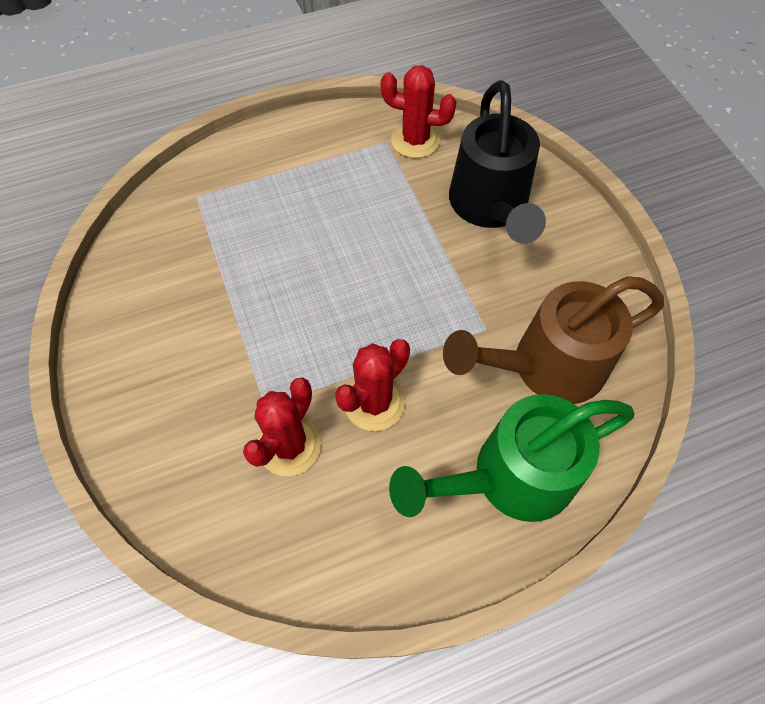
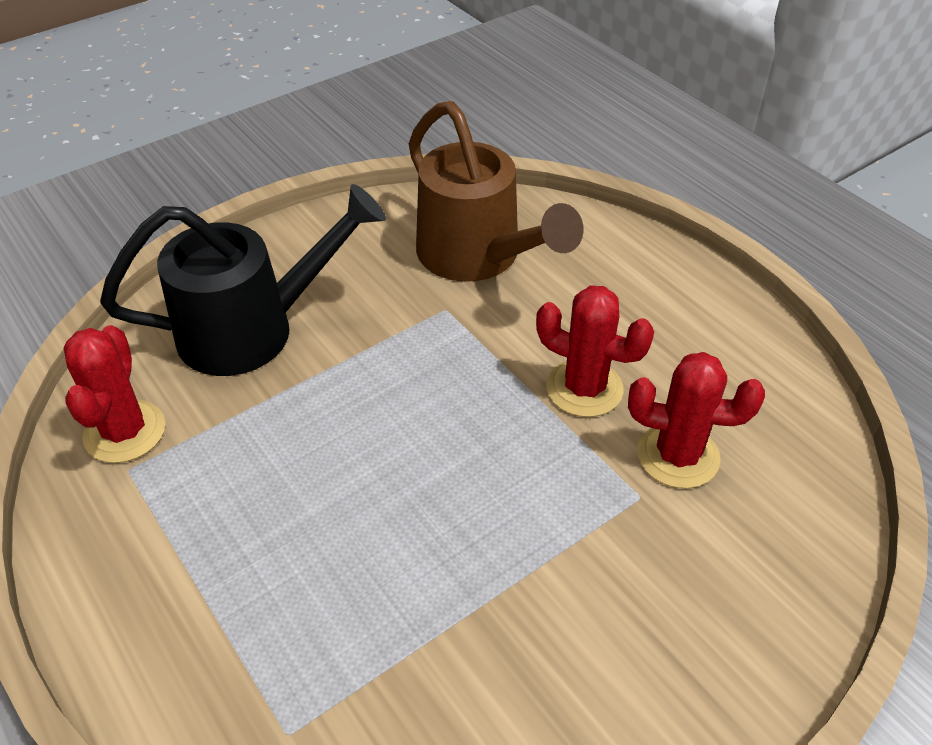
camera: 105 degrees left, 15 degrees down
(510, 477) = (615, 269): green watering can -> none

